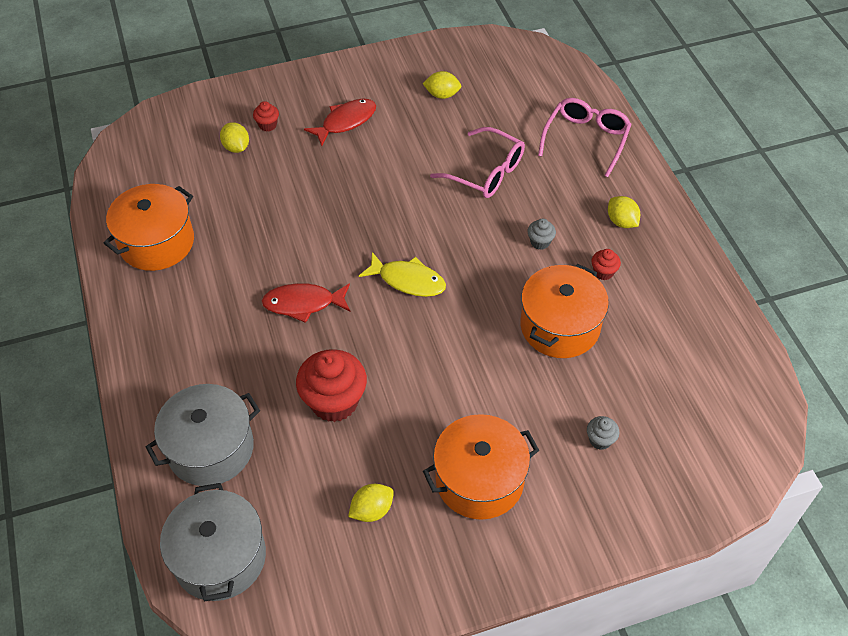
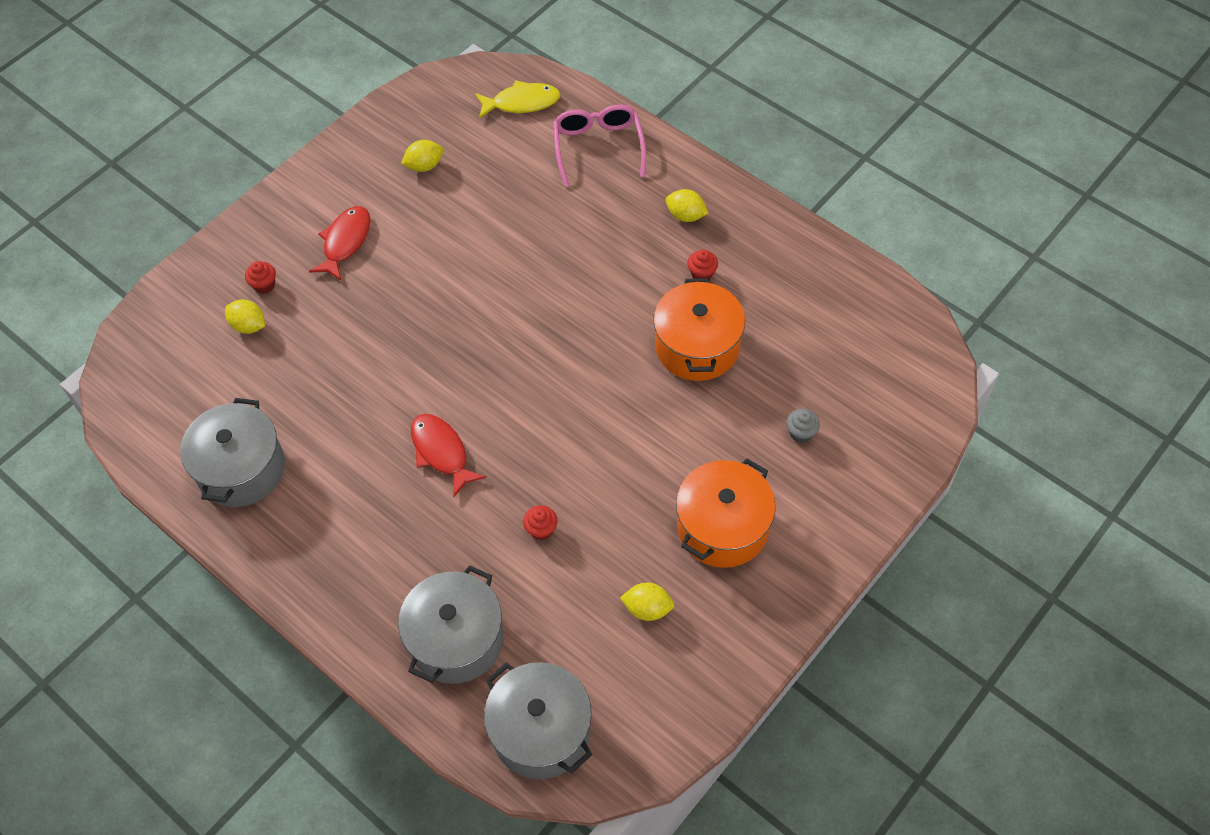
camera: 30 degrees left, 5 degrees up
(157, 242) = (241, 469): orange pot -> grey pot
(303, 304) = (441, 452): red fish -> red fish turned 90 degrees clockwise
(334, 401) = (541, 530): red cupcake -> red cupcake, size x0.46
(372, 510) = (647, 608): yellow lemon -> yellow lemon turned 75 degrees clockwise
(408, 280) = (527, 375): yellow fish -> yellow fish (522, 103)
(486, 172) = (526, 228): pink glasses -> none
(540, 242) = (625, 273): grey cupcake -> none

